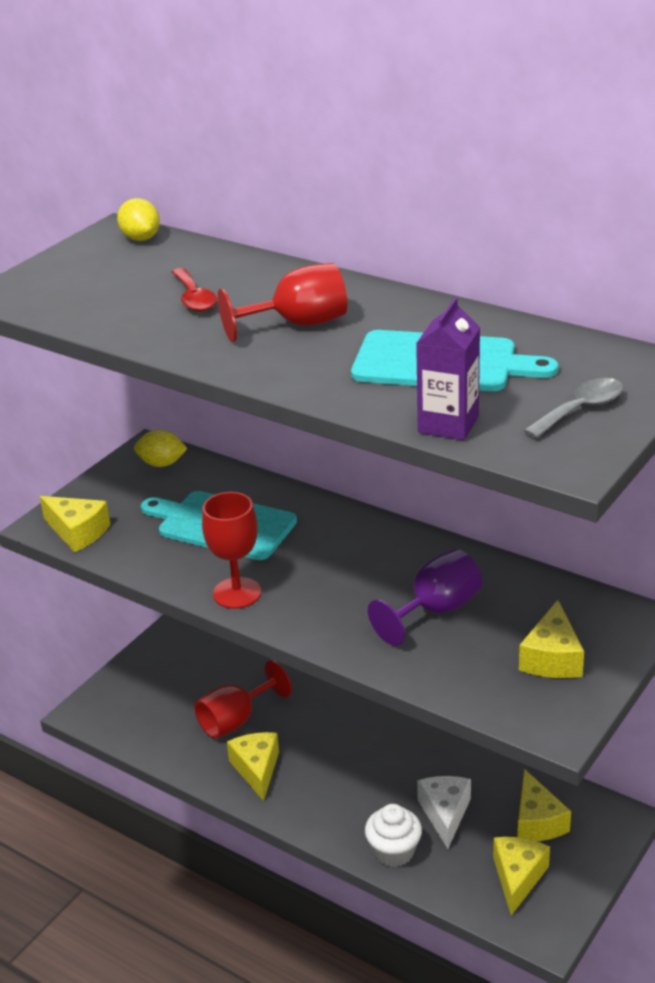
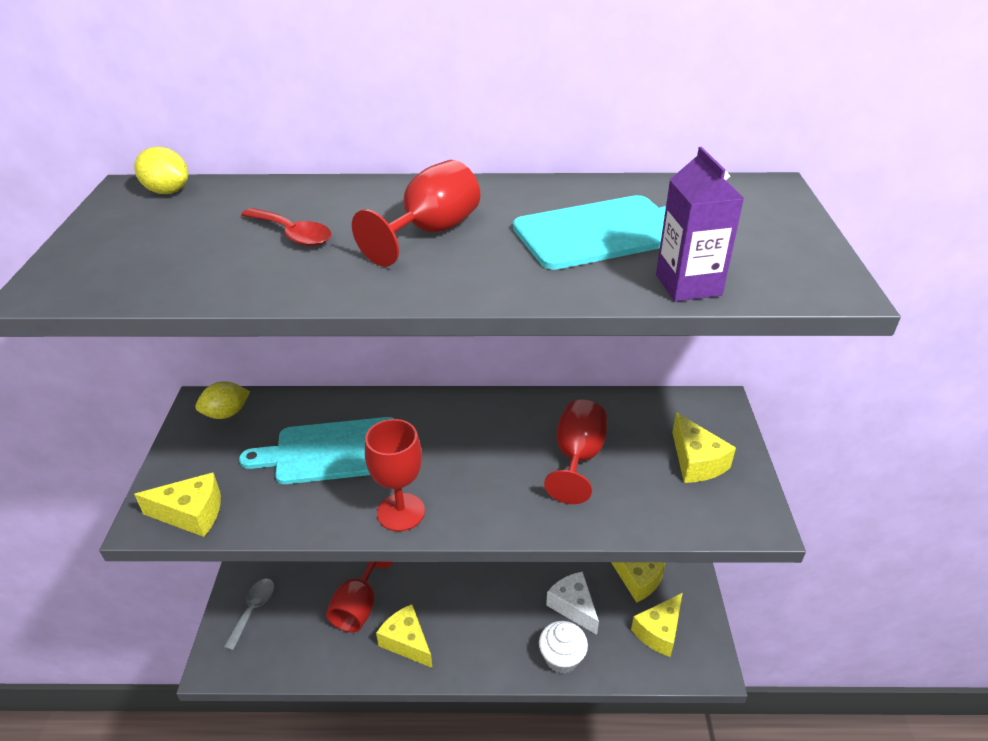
camera: 35 degrees left, 5 degrees up
(435, 610) = (577, 458): purple goblet -> red goblet
(518, 877) = (659, 631): yellow cheese -> yellow cheese turned 120 degrees counterclockwise
(581, 409) = (769, 238): grey spoon -> grey spoon (253, 610)

